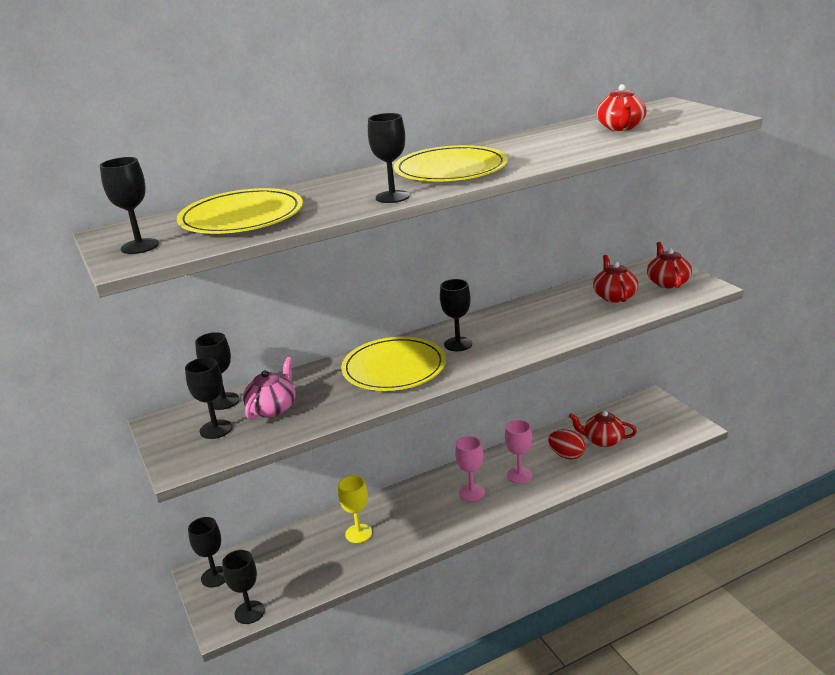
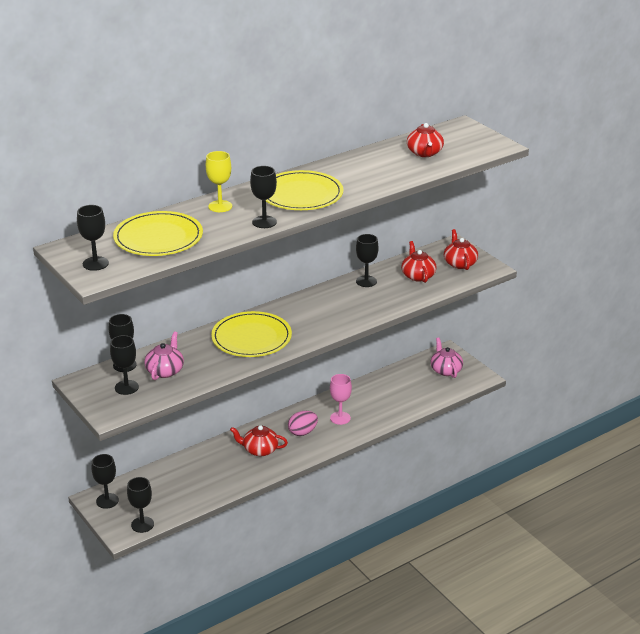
camera: 10 degrees left, 5 degrees up
(358, 533) = (216, 466): yellow goblet -> yellow goblet (220, 206)
(458, 344) = (298, 317): black goblet -> black goblet (366, 281)
(471, 492) = (302, 432): pink goblet -> pink egg
(566, 455) = (377, 401): red egg -> none
(603, 440) = (406, 388): red teapot -> red teapot (260, 450)
(651, 419) = (445, 370): none -> pink teapot

